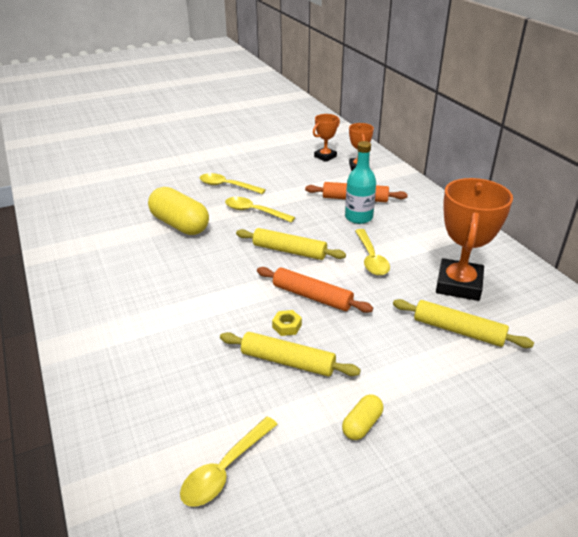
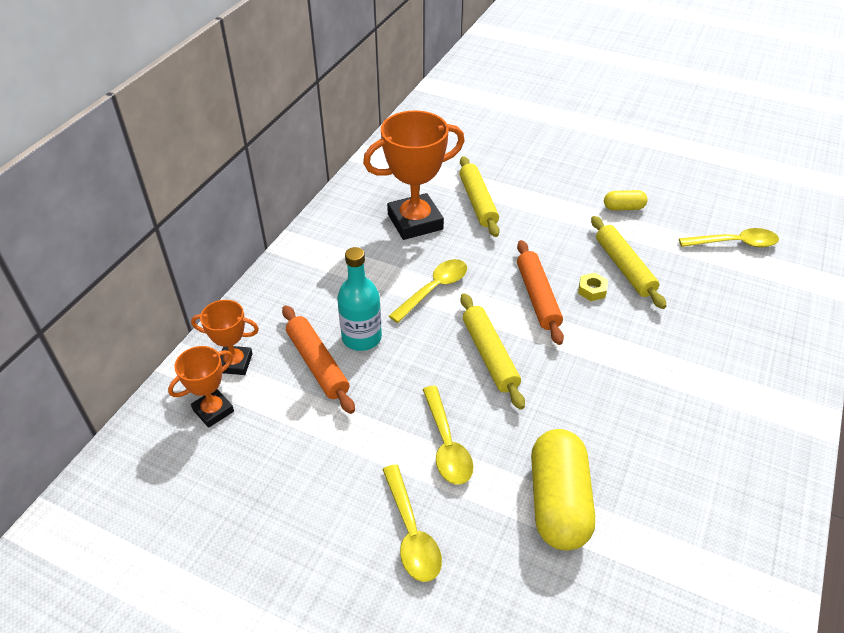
camera: 130 degrees left, 10 degrees up
(325, 156) = (203, 472): orange trophy -> orange trophy (235, 363)

